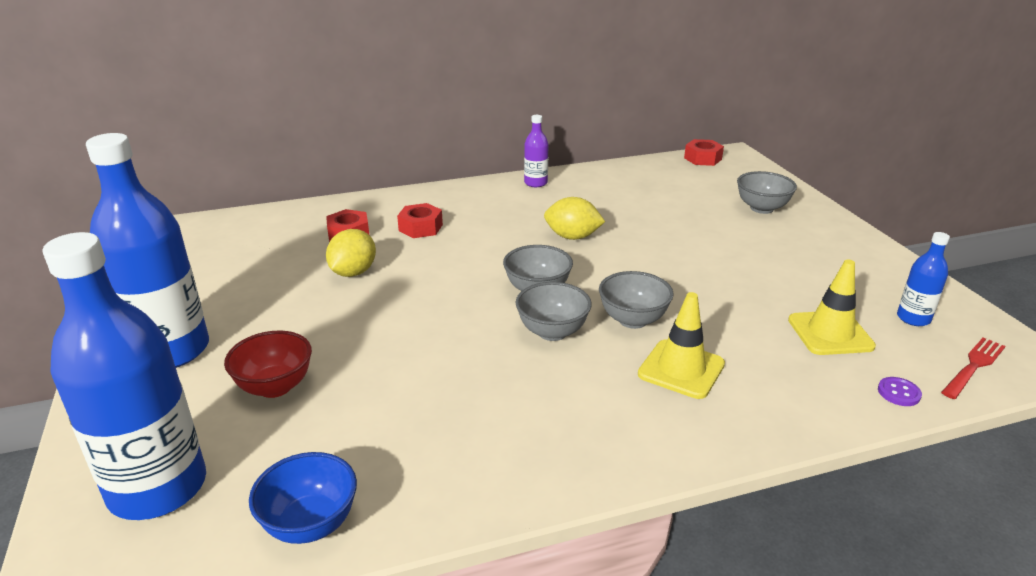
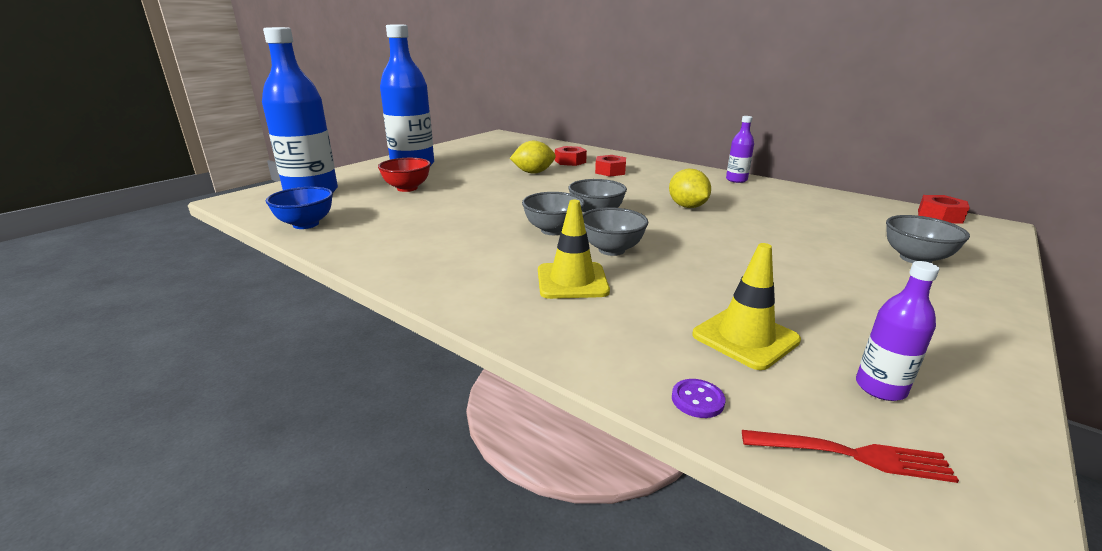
camera: 55 degrees right, 5 degrees down
(913, 318) = (880, 388): blue bottle -> purple bottle

